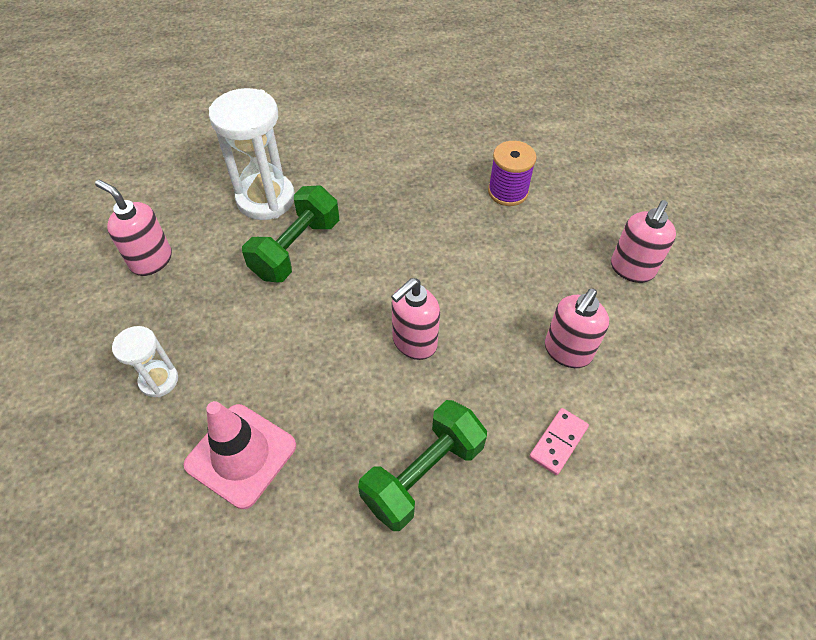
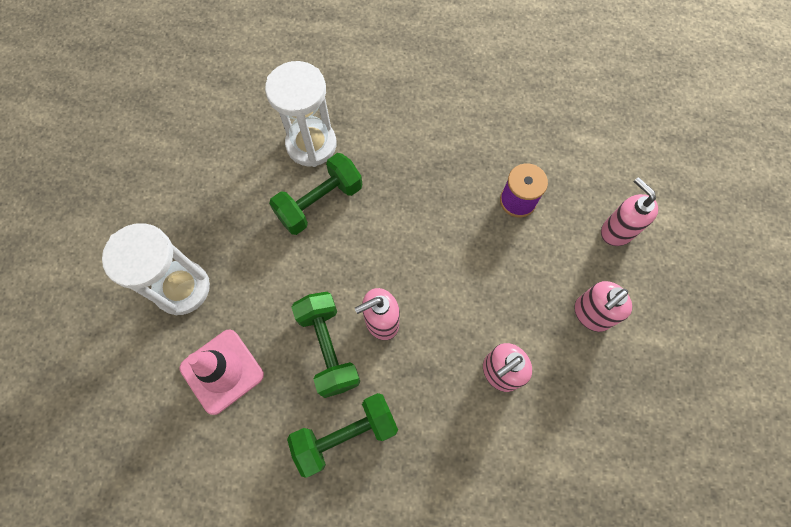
camera: 20 degrees right, 15 degrees up
(151, 260) = (205, 177): pink soap dispenser -> pink soap dispenser (616, 231)
(159, 380) = (182, 288): white hourglass -> white hourglass, size x1.85
(364, 388) = (328, 348): none -> green dumbbell
(558, 442) = (458, 447): pink domino -> none

